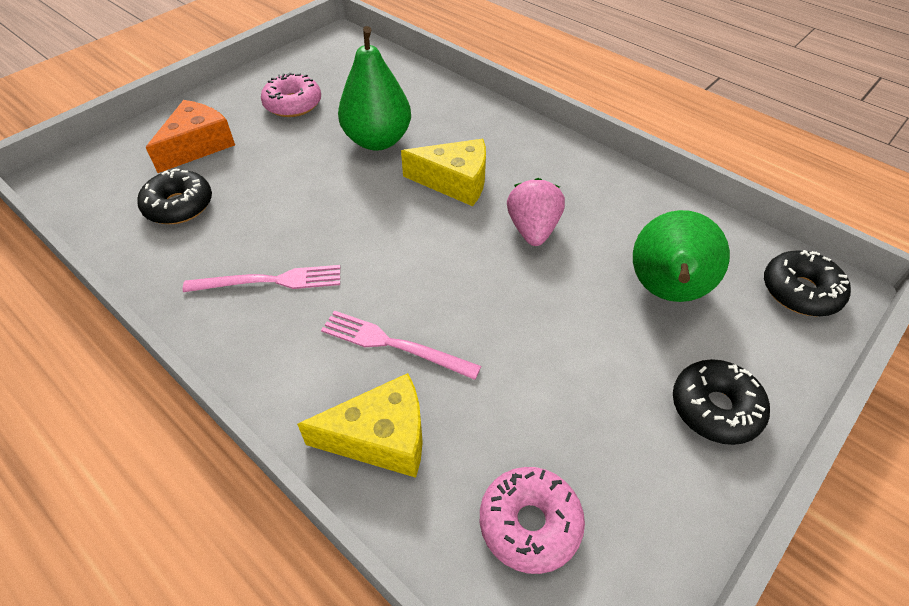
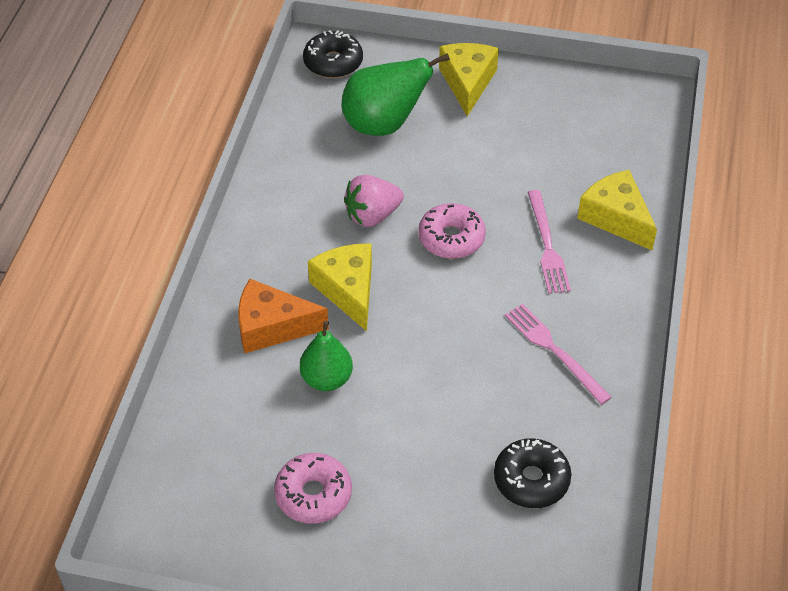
camera: 120 degrees left, 0 degrees up
(198, 146) = (442, 533): orange cheese -> orange cheese (272, 326)
(377, 140) = (327, 379): green pear -> green pear, size x0.65
(529, 524) = (607, 135): pink donut -> pink donut (451, 238)
(715, 408) = (467, 82): black donut -> yellow cheese

